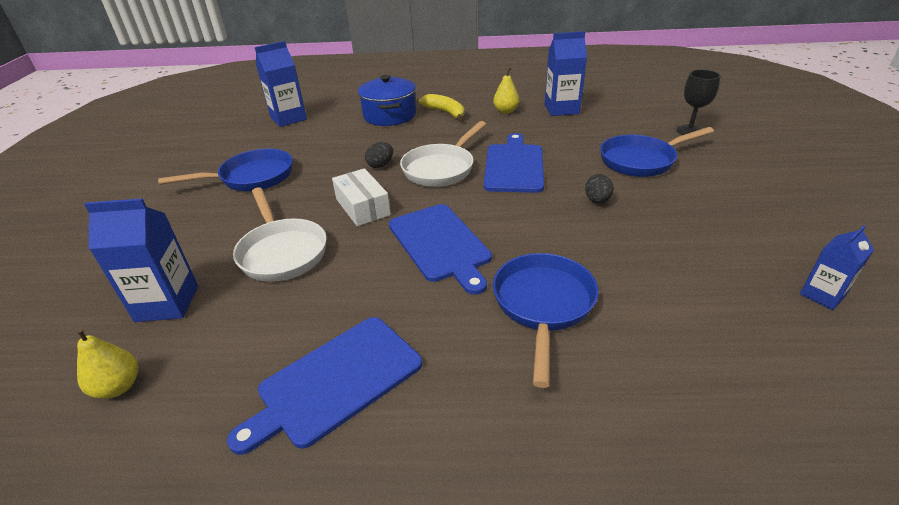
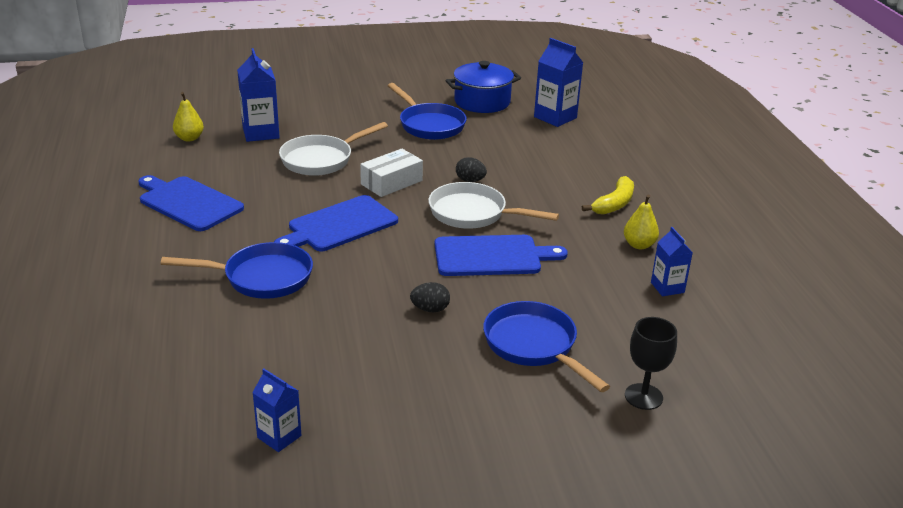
camera: 75 degrees right, 5 degrees down
(390, 115) = (589, 170): blue pot -> blue pot (482, 102)
(561, 109) = (667, 287): blue carton -> blue carton, size x0.61

